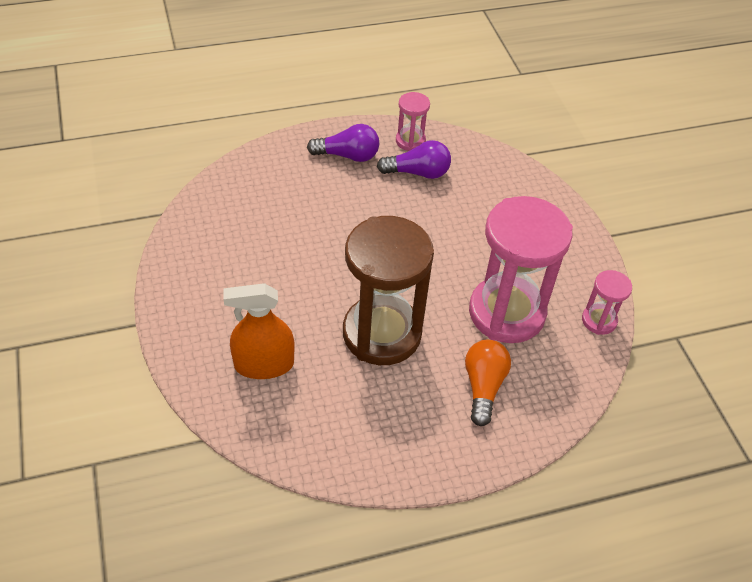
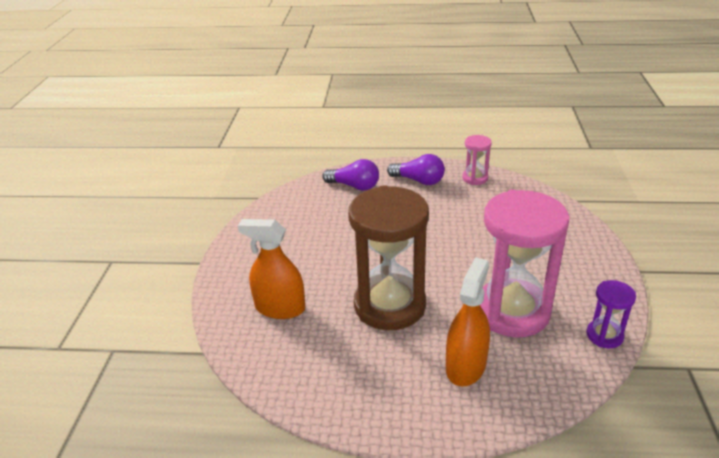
camera: 25 degrees right, 15 degrees down
(418, 172) = (472, 199): purple light bulb -> purple light bulb (354, 186)
(483, 386) = (465, 366): orange light bulb -> orange spray bottle
(599, 320) = (604, 335): pink hourglass -> purple hourglass

